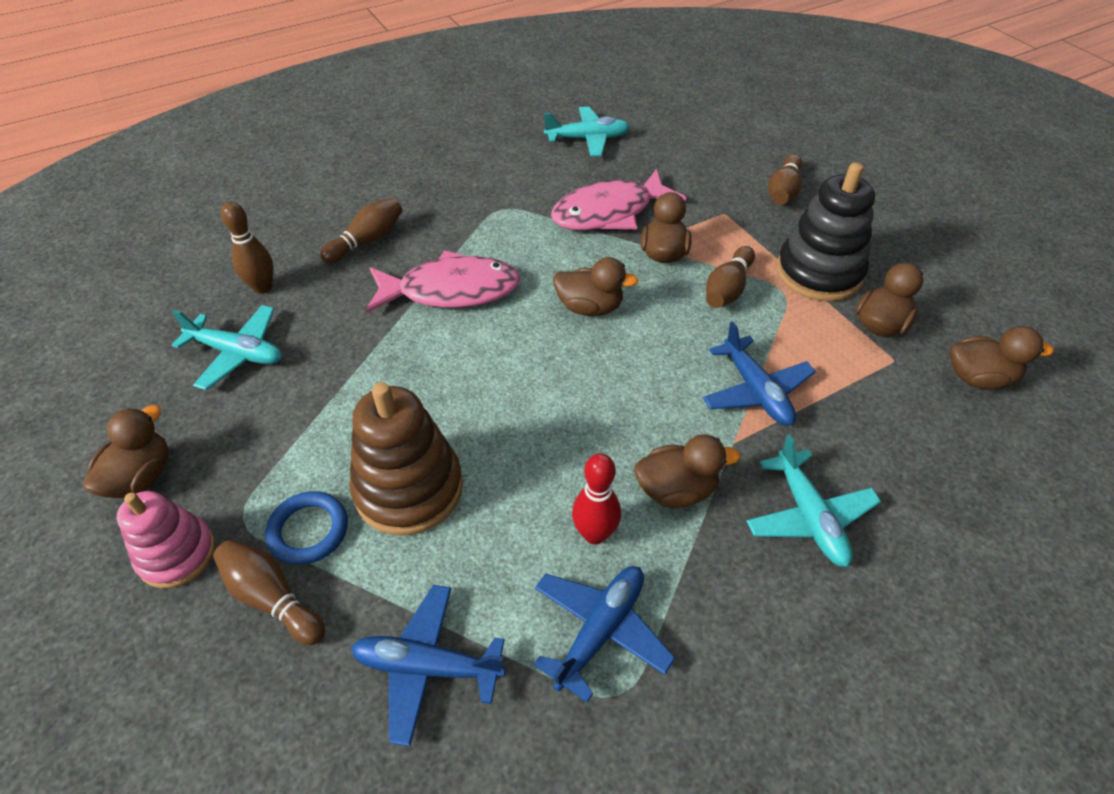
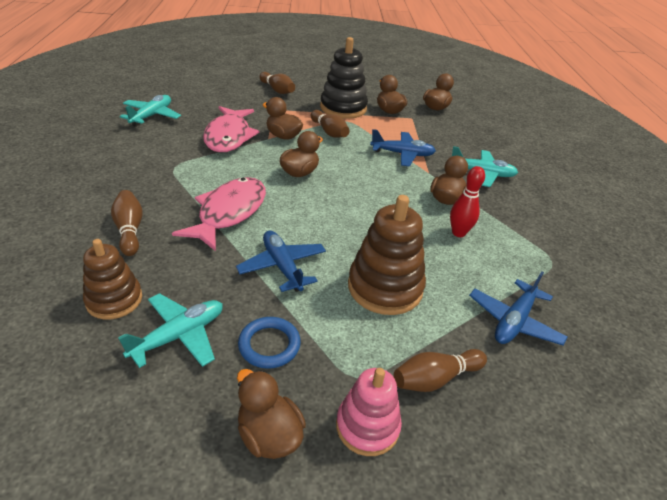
camera: 65 degrees left, 10 degrees down
(263, 287) = (114, 300): brown bowling pin -> brown stacking toy
(308, 530) = (389, 344): blue ring -> blue ring (269, 345)
(600, 631) = (516, 253): blue plane -> blue plane (282, 266)

